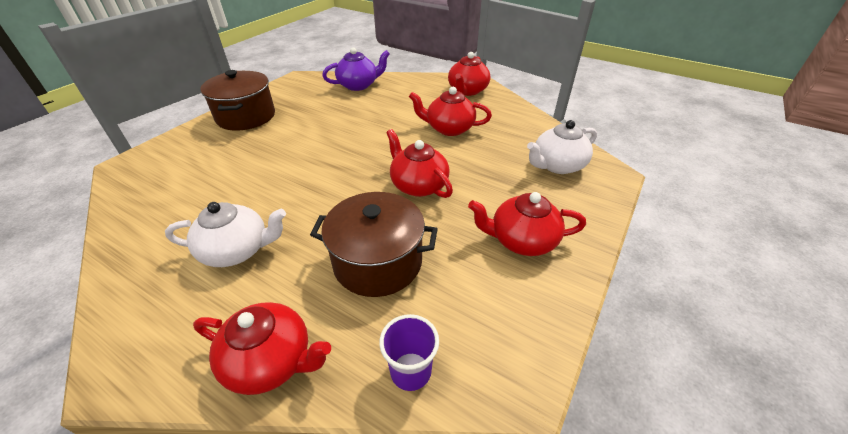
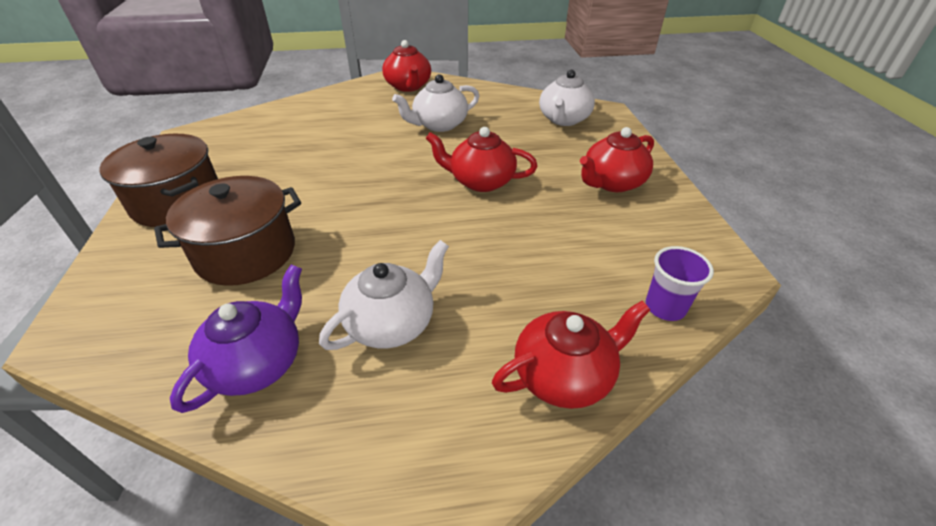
camera: 40 degrees left, 0 degrees up
(358, 85) = (281, 118): purple teapot -> purple teapot (258, 363)
(378, 262) = (536, 254): brown pot -> brown pot (246, 253)
(449, 128) = (439, 125): red teapot -> white teapot

